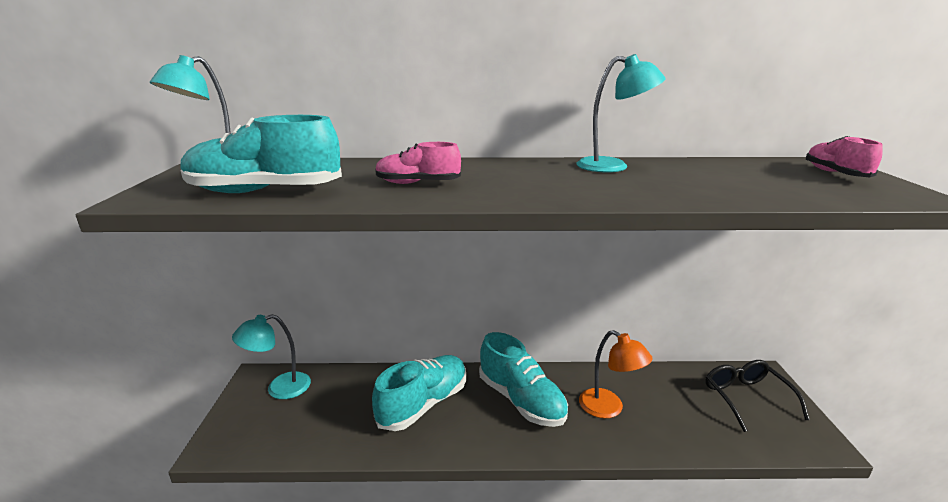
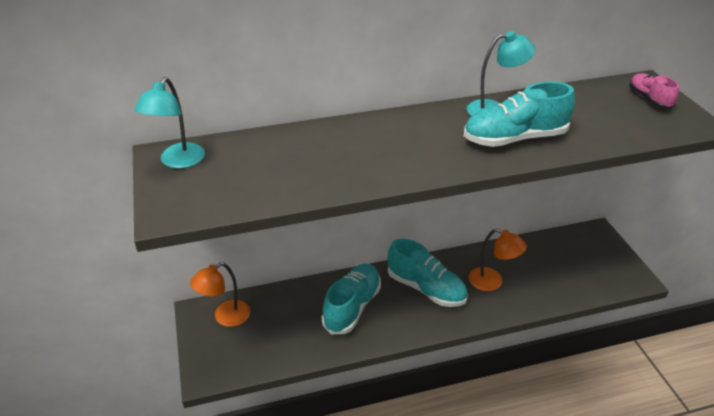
camera: 15 degrees left, 15 degrees up
(265, 191) = (254, 189): turquoise shoe -> turquoise shoe (514, 139)
(279, 388) = (225, 317): turquoise lamp -> orange lamp
(417, 183) = (362, 158): pink shoe -> none
(746, 398) = (587, 254): black glasses -> none

